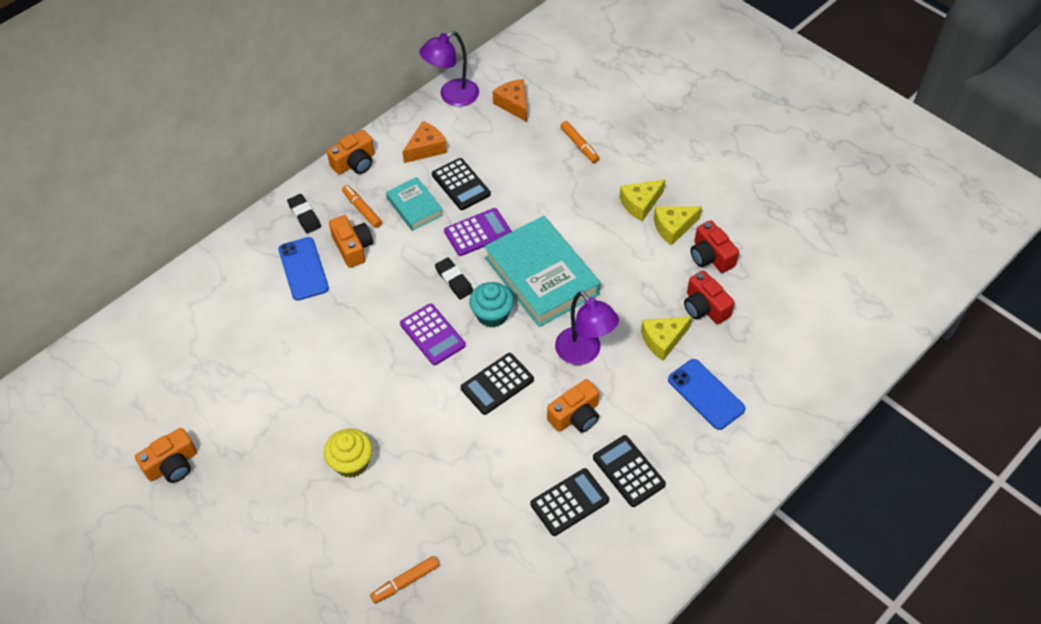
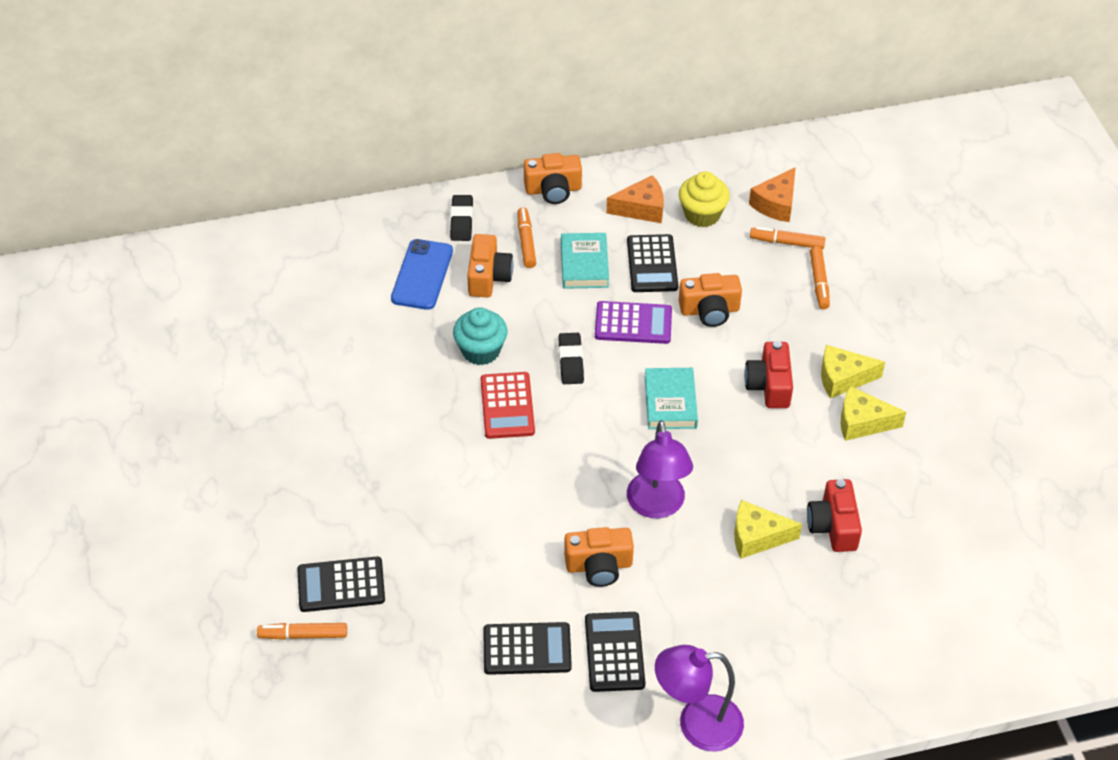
camera: 30 degrees right, 5 degrees down
(172, 465) = (163, 404): orange camera -> orange camera (709, 310)
(351, 462) = (333, 491): yellow cupcake -> yellow cupcake (702, 214)
(432, 335) = (507, 406): purple calculator -> red calculator
(452, 96) = (711, 165): purple lamp -> purple lamp (697, 724)
(492, 315) = (586, 417): turquoise cupcake -> turquoise cupcake (481, 351)
(497, 384) = (538, 490): black calculator -> black calculator (341, 585)
(514, 104) = (776, 204): orange cheese -> orange cheese turned 150 degrees counterclockwise
(539, 128) = (787, 242): none -> orange marker
(541, 276) = (670, 402): turquoise book -> turquoise book, size x0.52
(706, 394) = (763, 618): blue phone -> none
(710, 256) = (883, 475): red camera -> red camera (769, 385)

